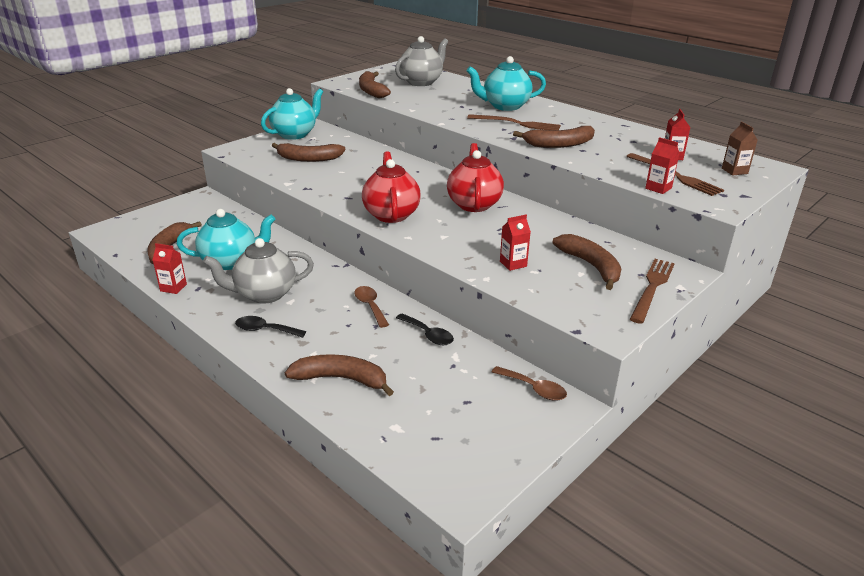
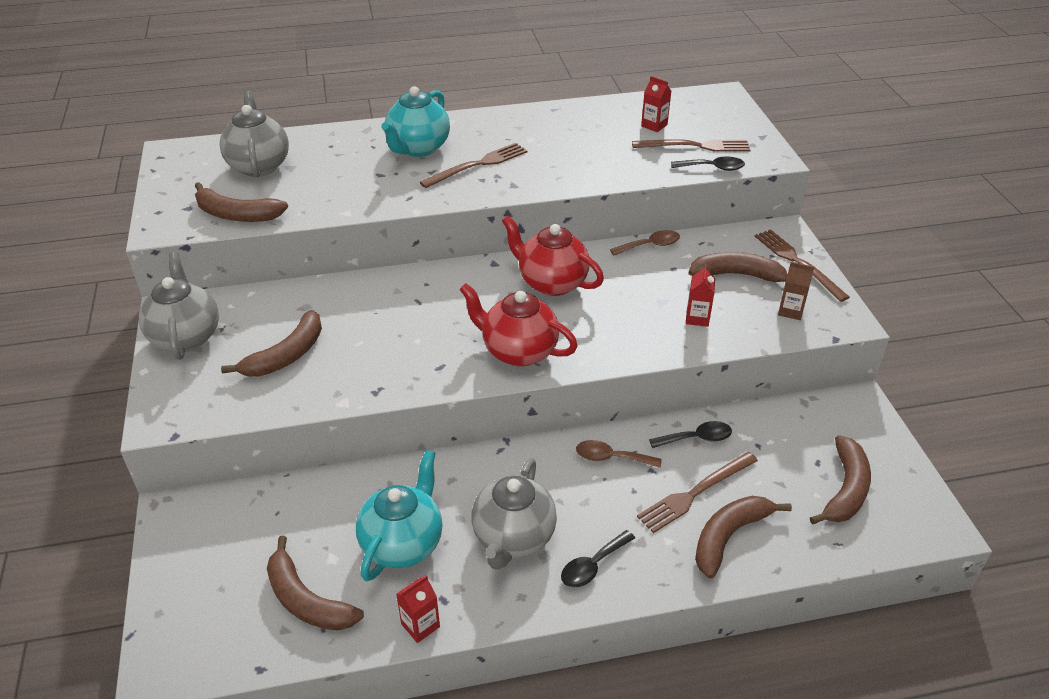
camera: 55 degrees left, 10 degrees up
(295, 134) = (186, 336): turquoise teapot -> grey teapot
(371, 351) = (695, 493): none -> brown fork
(534, 389) = (825, 411): brown spoon -> brown spoon (650, 245)
(559, 144) = (562, 168): brown banana -> brown banana (845, 489)
(658, 188) = (713, 168): red carton -> black spoon
(734, 171) = (713, 114): brown carton -> brown carton (790, 311)

